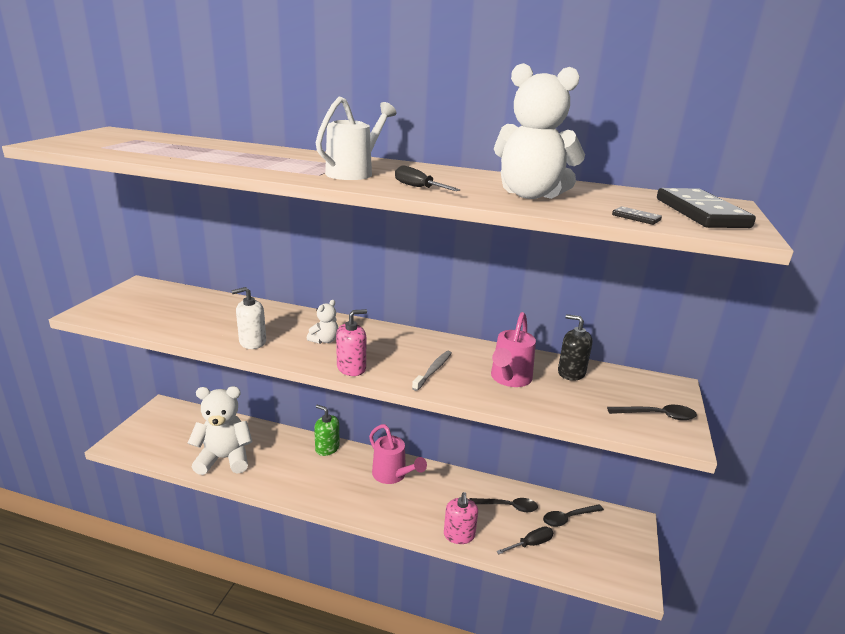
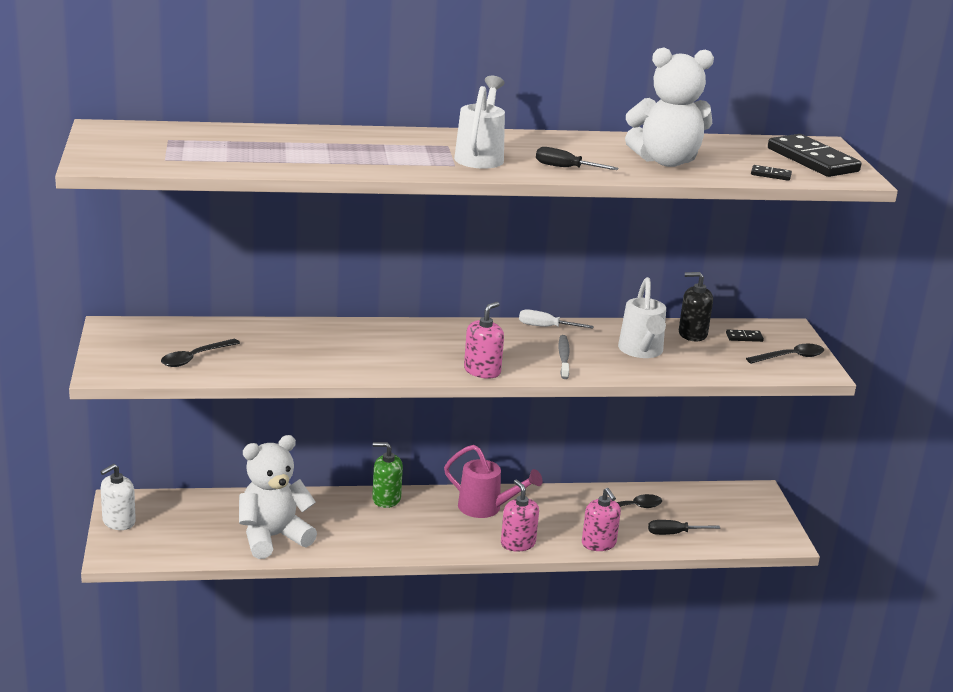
camera: 25 degrees left, 0 degrees up
(252, 342) = (347, 366): white soap dispenser -> white soap dispenser (118, 521)
(324, 340) = (422, 349): white teddy bear -> none
(393, 515) = (518, 543): none -> pink soap dispenser
(443, 341) = (545, 327): none -> white screwdriver
(509, 379) = (641, 351): pink watering can -> white watering can
(531, 544) = (673, 533): black screwdriver -> black screwdriver turned 135 degrees counterclockwise
(568, 518) = (695, 503): black spoon -> black spoon (195, 358)
(620, 385) = (744, 337): none -> black domino

